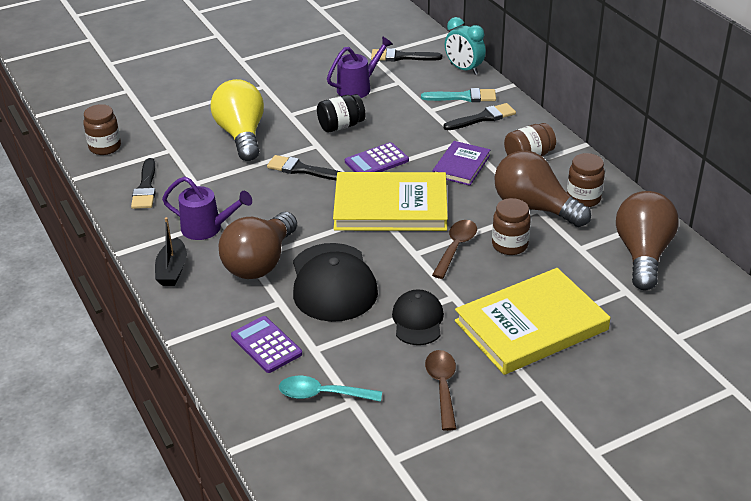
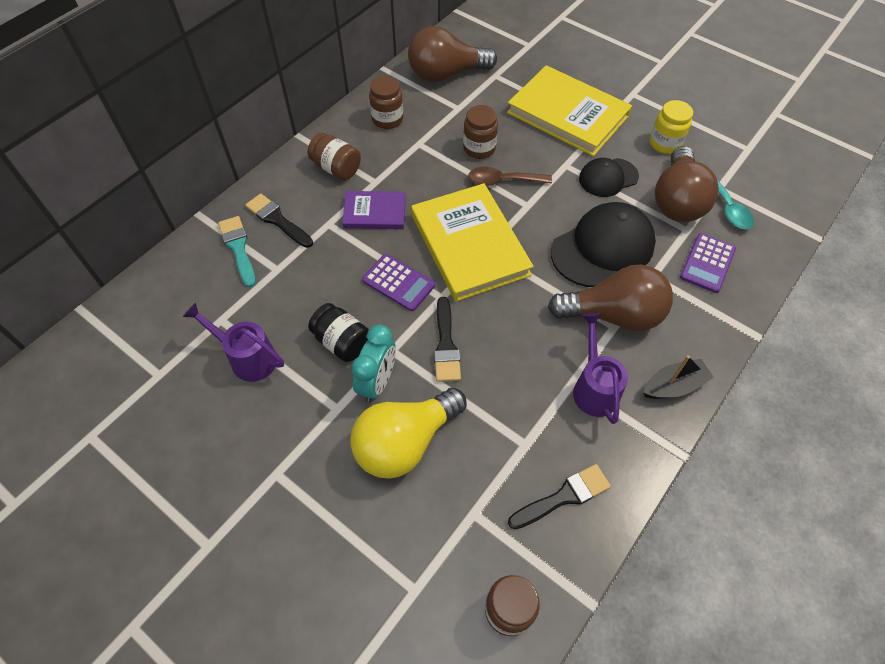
camera: 115 degrees left, 20 degrees up
(401, 57) = (155, 339): black brush -> none
(442, 386) = (665, 144): brown spoon -> yellow jar
(464, 69) = (172, 266): turquoise clock -> turquoise clock (377, 382)
(534, 208) = (417, 146): brown light bulb -> brown light bulb (677, 201)

